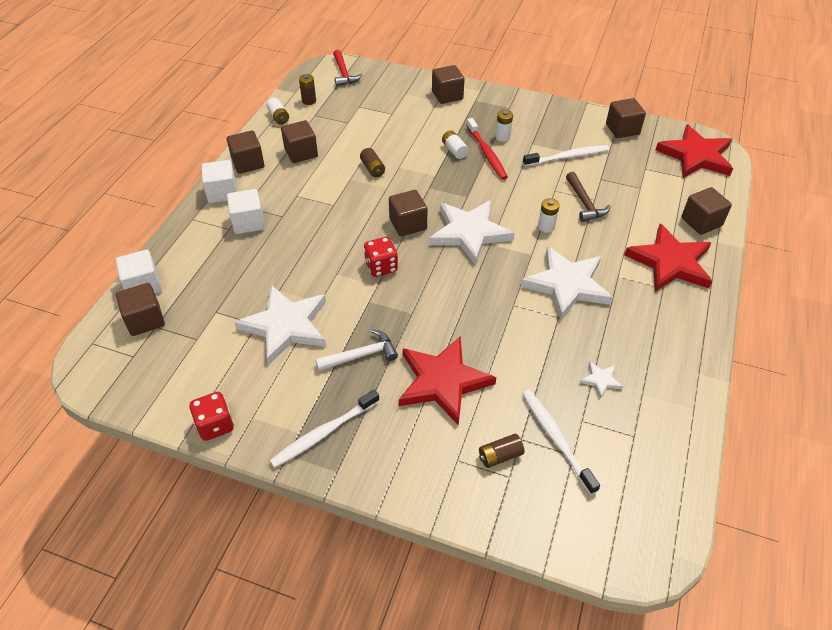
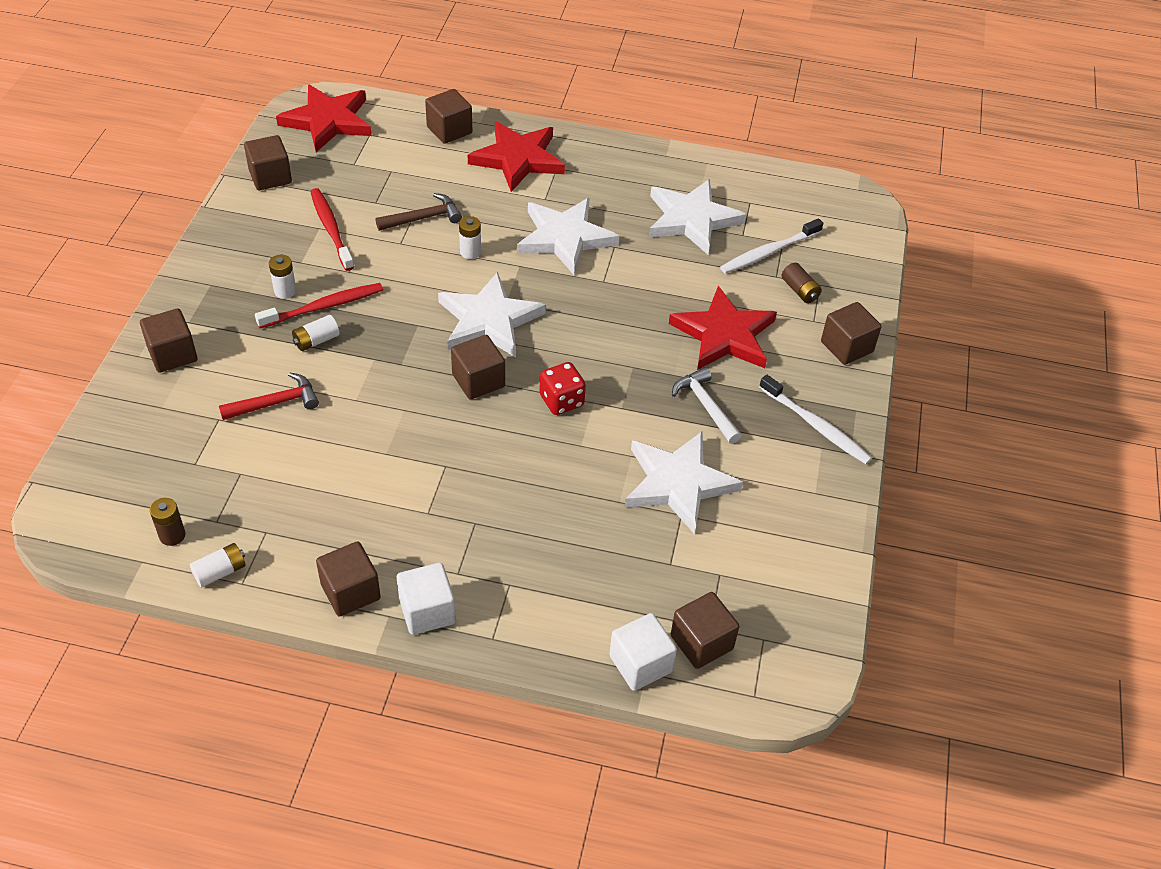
camera: 100 degrees left, 0 degrees up
(215, 425) = (835, 525): red dice -> none
(248, 222) = (493, 562): white cube -> none
(301, 153) = (322, 523): brown cube -> brown cube (846, 347)
(344, 74) = (89, 496): red hammer -> red hammer (276, 403)
(372, 169) = (361, 429): brown battery -> none
(568, 157) = (331, 228): white toothbrush -> red toothbrush
(601, 380) = (691, 219): white star -> white star, size x2.36

